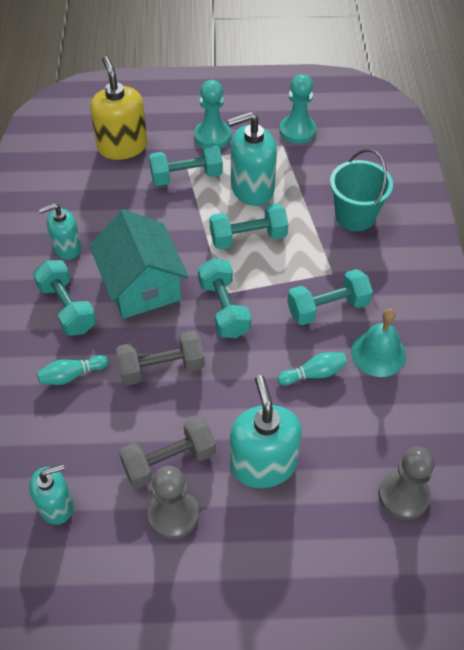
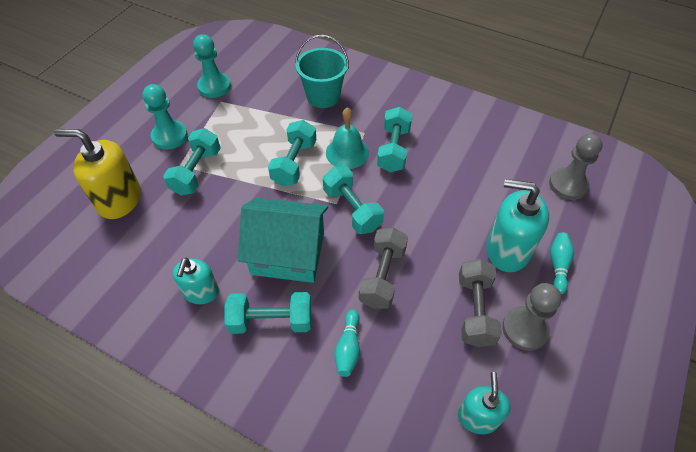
camera: 60 degrees left, 0 degrees up
(224, 309) = (352, 209): turquoise dumbbell -> turquoise dumbbell turned 45 degrees clockwise
(252, 188) = (247, 138): turquoise soap dispenser -> none
(314, 374) = (446, 184): turquoise bowling pin -> turquoise bowling pin (558, 265)
(378, 353) = (450, 142): turquoise bell -> turquoise bell (347, 152)

